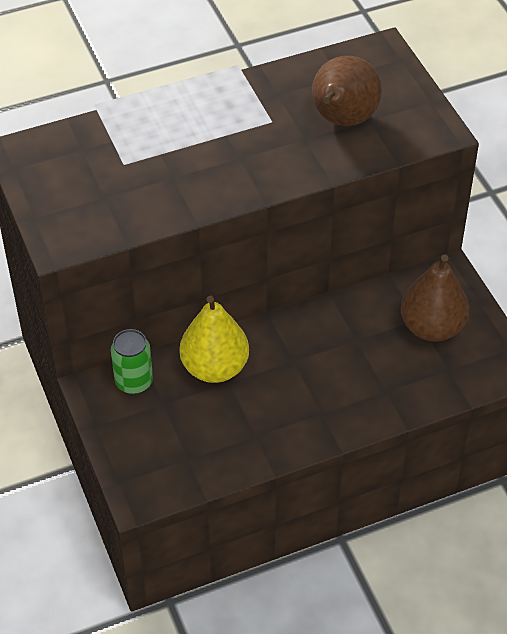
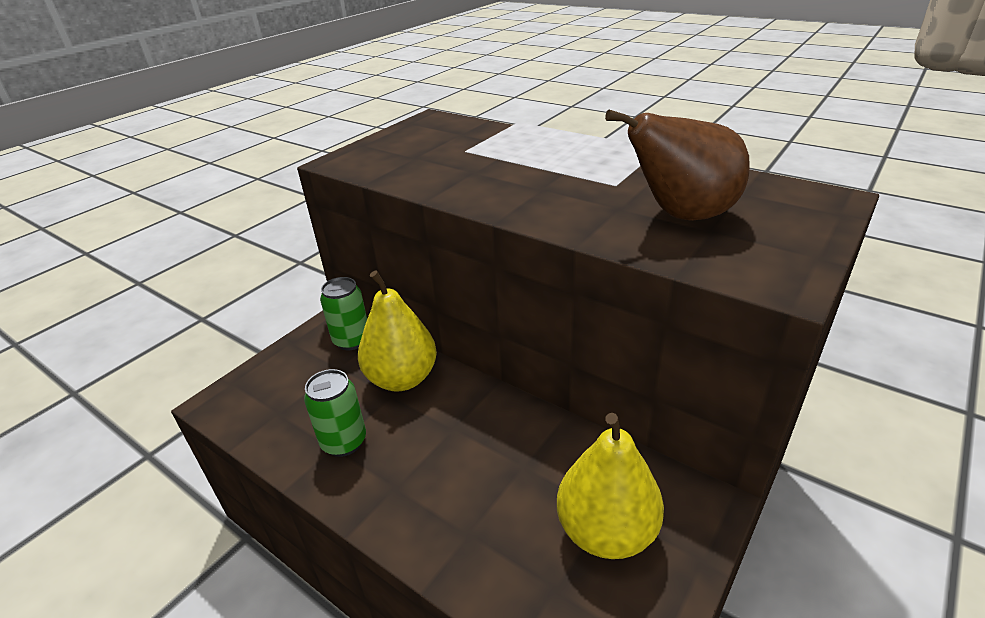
camera: 60 degrees right, 15 degrees down
(256, 426) = (344, 442): none -> green can
(431, 327) = (606, 531): brown pear -> yellow pear

